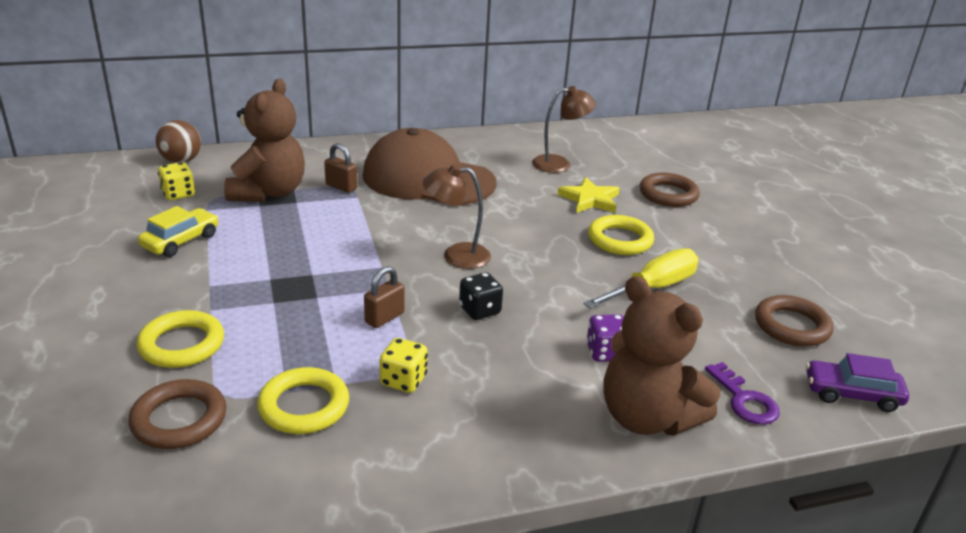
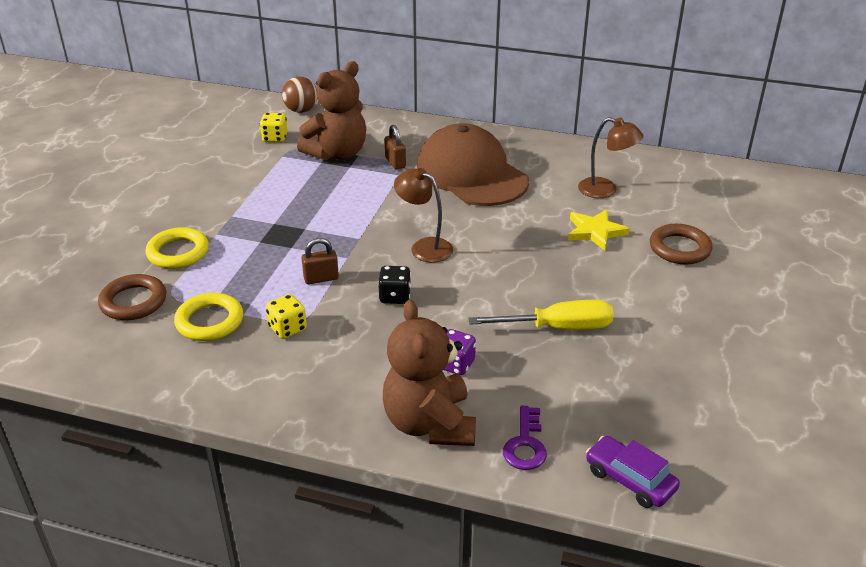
camera: 35 degrees right, 5 degrees up
(181, 241) = (243, 176): yellow car -> none
(620, 240) = (579, 276): yellow ring -> none
(791, 326) = (648, 404): brown ring -> none

